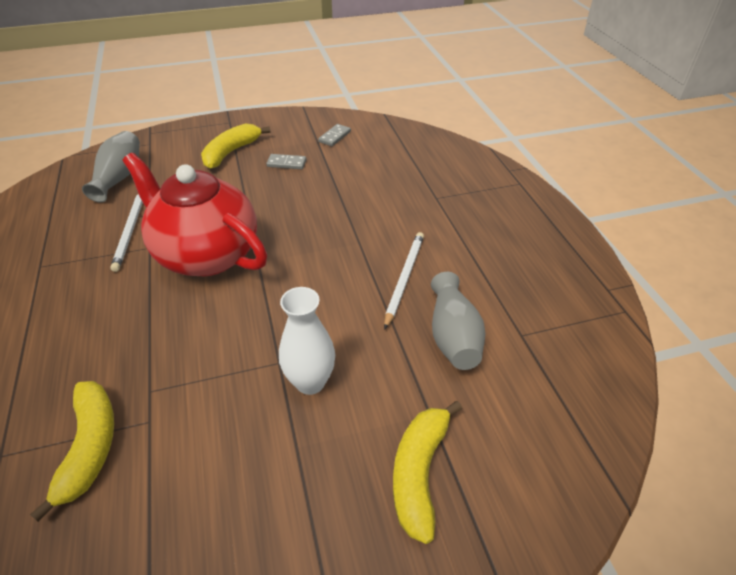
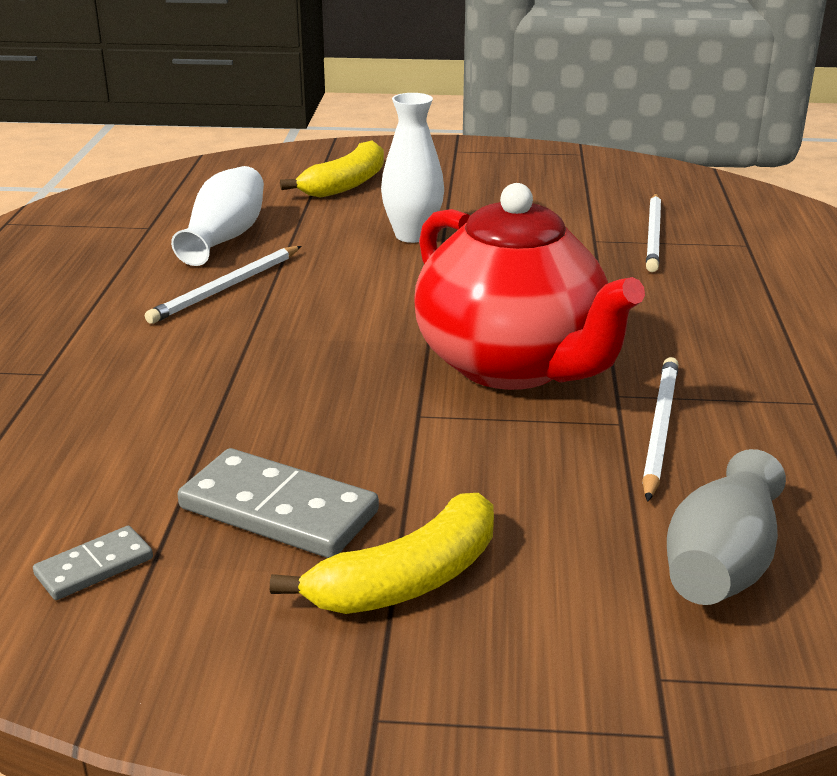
camera: 160 degrees left, 15 degrees down
(90, 447) = (653, 235): yellow banana -> white pencil
(286, 163) = (278, 510): grey domino -> grey domino, size x1.85
(453, 336) = (225, 238): grey vase -> white vase

